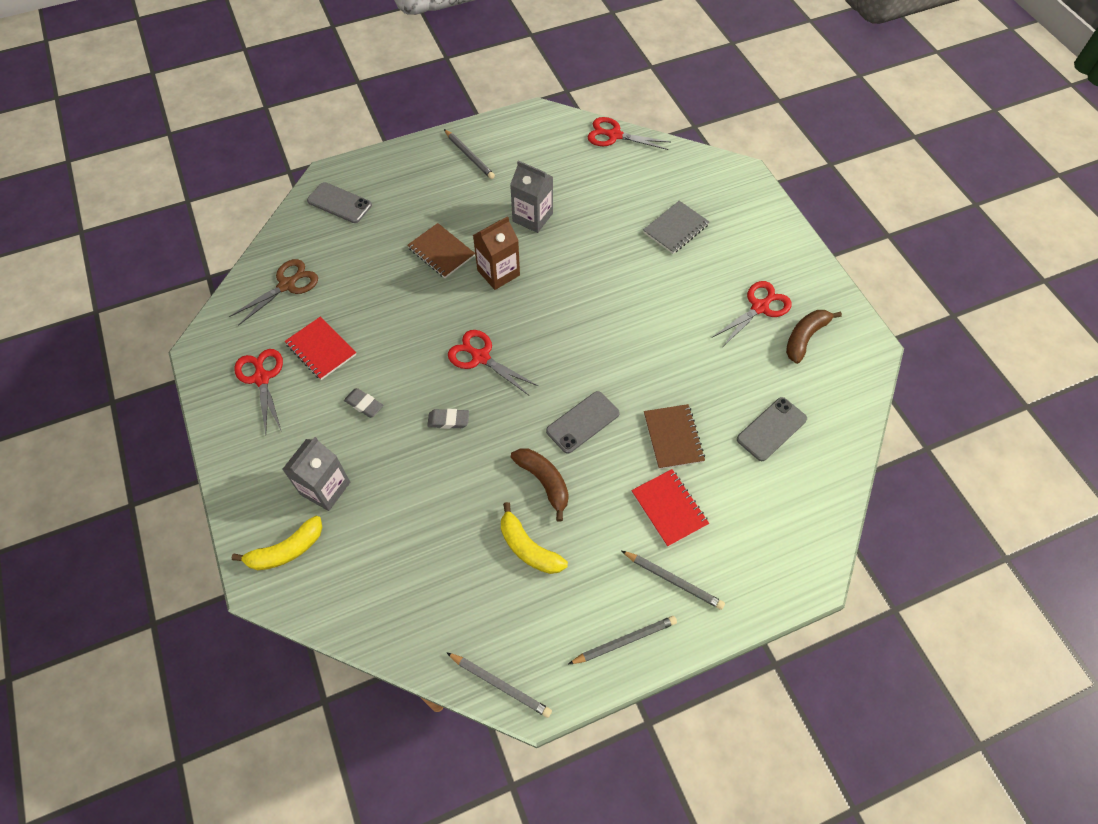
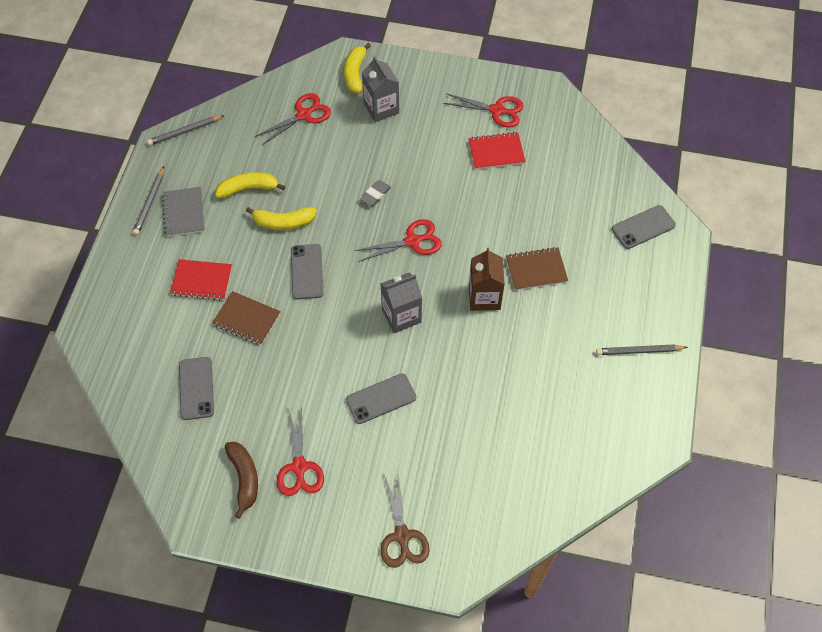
camera: 125 degrees right, 0 degrees up
(287, 285) = (574, 157): brown scissors -> brown scissors (402, 535)
(364, 404) = (428, 155): grey eraser -> none
(532, 217) = (527, 357): grey carton -> grey carton (401, 316)
(544, 482) = (283, 222): brown banana -> yellow banana
(614, 135) = (585, 494): red scissors -> red scissors (303, 115)
(654, 289) = (381, 399): none -> grey phone
(673, 580) = (157, 251): grey pencil -> none
(675, 229) = (430, 463): grey notebook -> grey notebook (184, 213)

